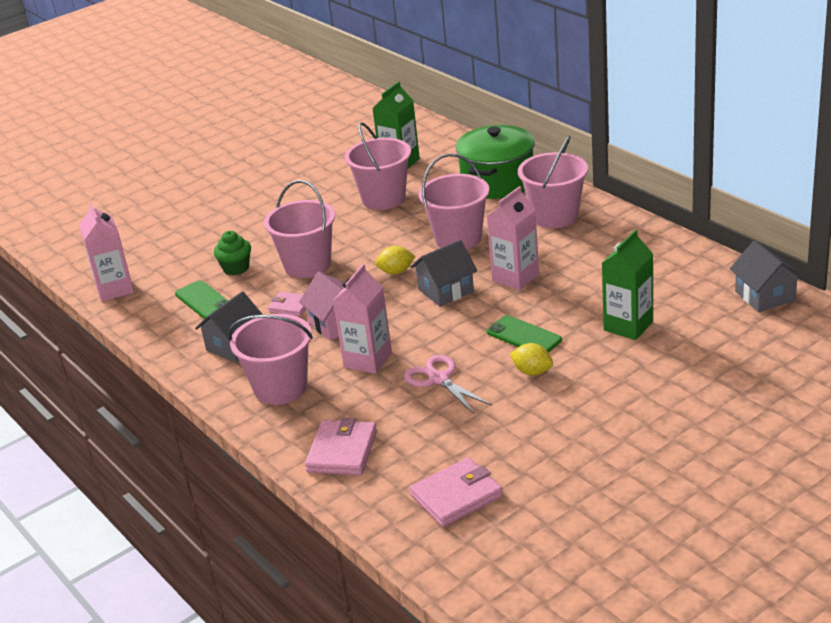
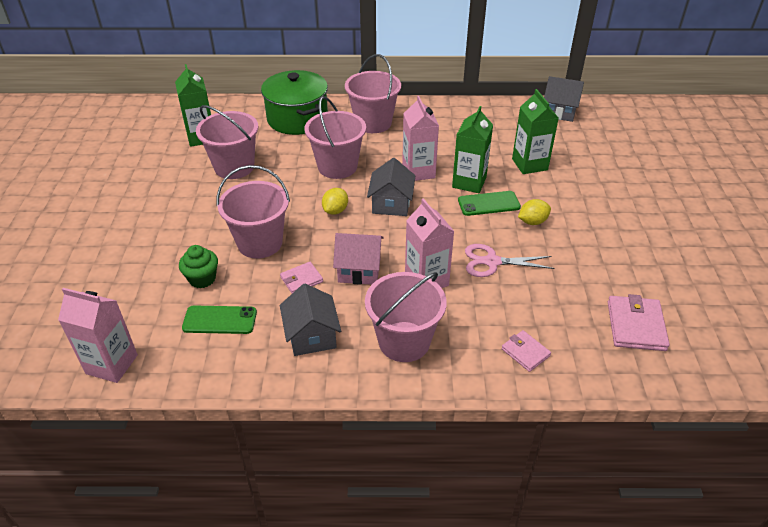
camera: 55 degrees left, 10 degrees up
(342, 451) = (525, 352): pink wallet -> pink wallet, size x0.61
(541, 310) = (469, 182): none -> green carton

